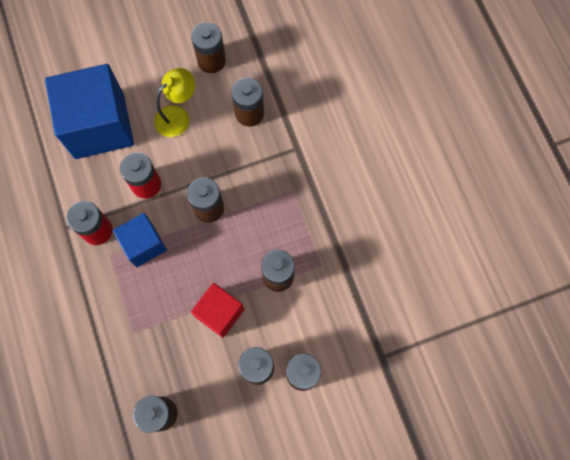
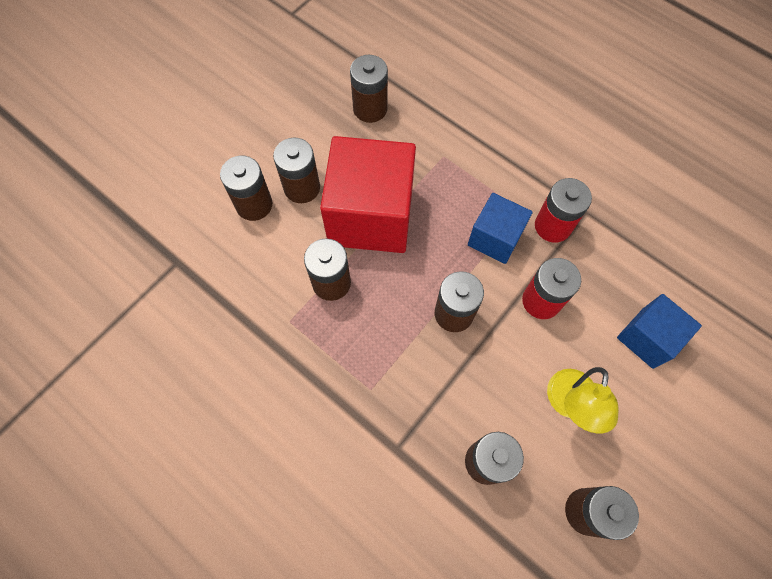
camera: 150 degrees right, 5 degrees down
(99, 126) = (647, 338): blue cube -> blue cube, size x0.55
(220, 313) = (371, 216): red cube -> red cube, size x1.83

